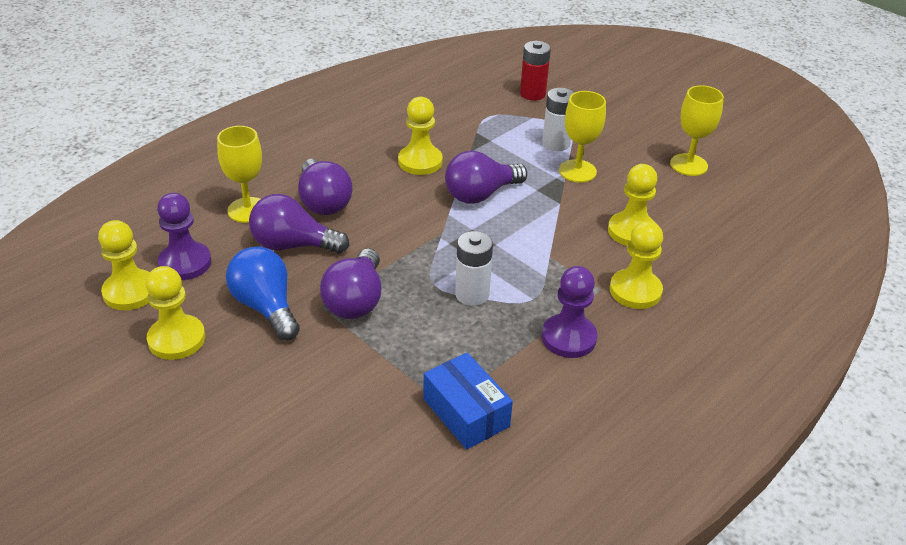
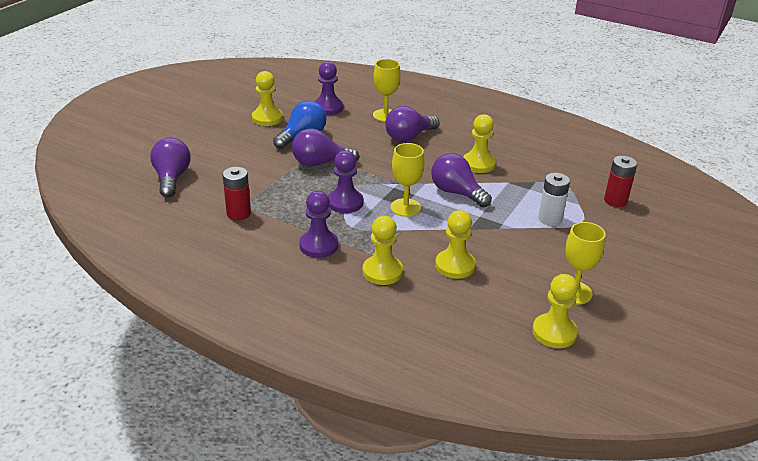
camera: 75 degrees right, 5 degrees down
(130, 292) = (298, 99): yellow pawn -> yellow pawn (554, 332)
(293, 245) = (360, 135): purple light bulb -> purple light bulb (172, 178)
(466, 413) = (238, 213): blue box -> red battery
(472, 294) = (345, 202): white battery -> purple pawn
(577, 171) = (518, 233): yellow goblet -> yellow goblet (405, 207)

